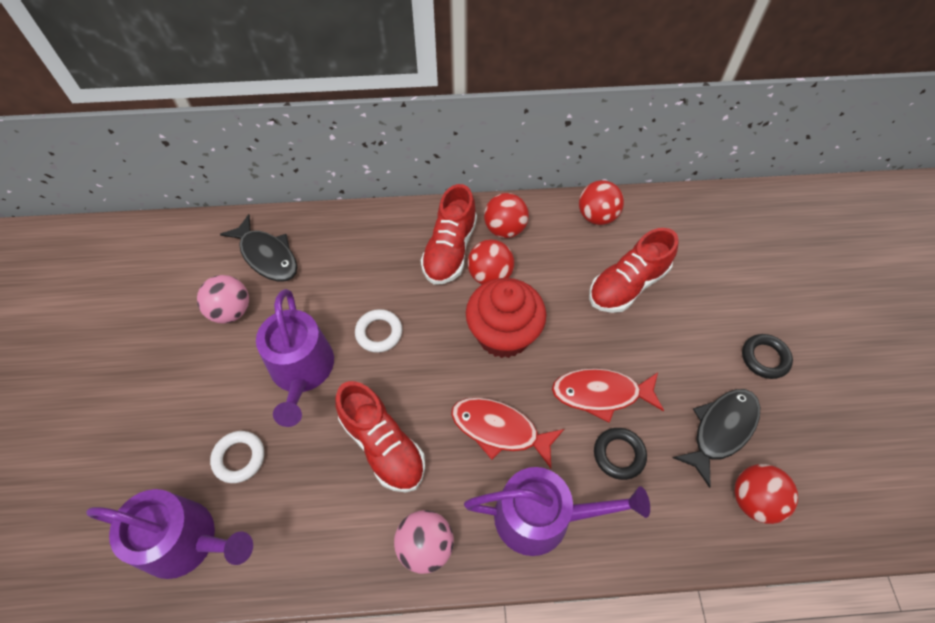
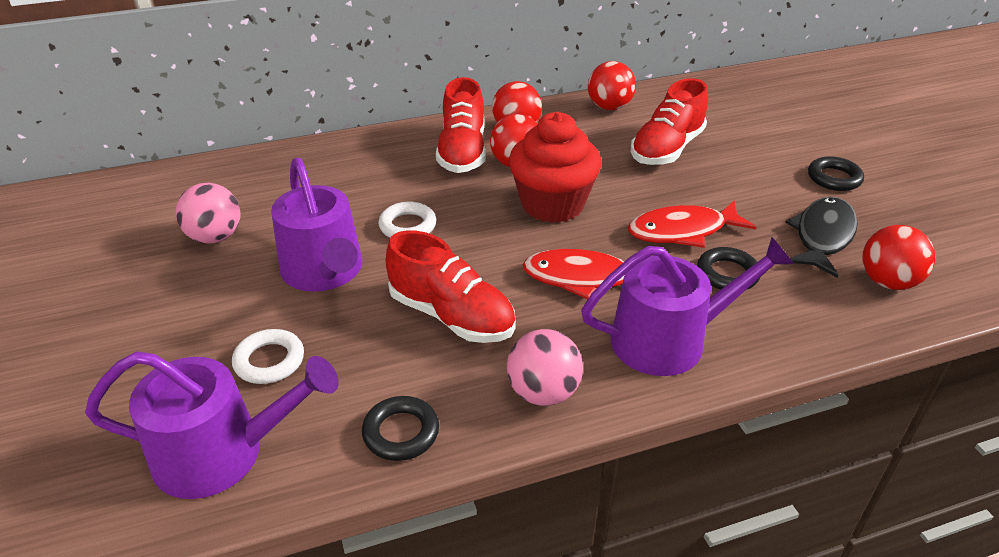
camera: 15 degrees left, 20 degrees down
(267, 256) = (246, 187): black fish -> none
(312, 556) = (401, 432): none -> black ring

